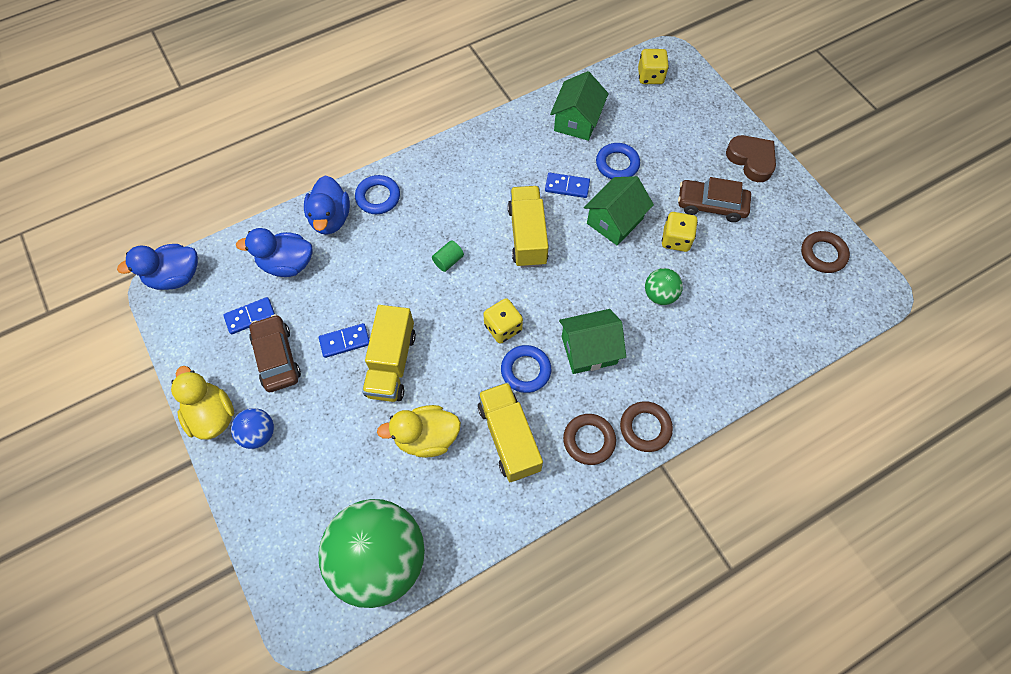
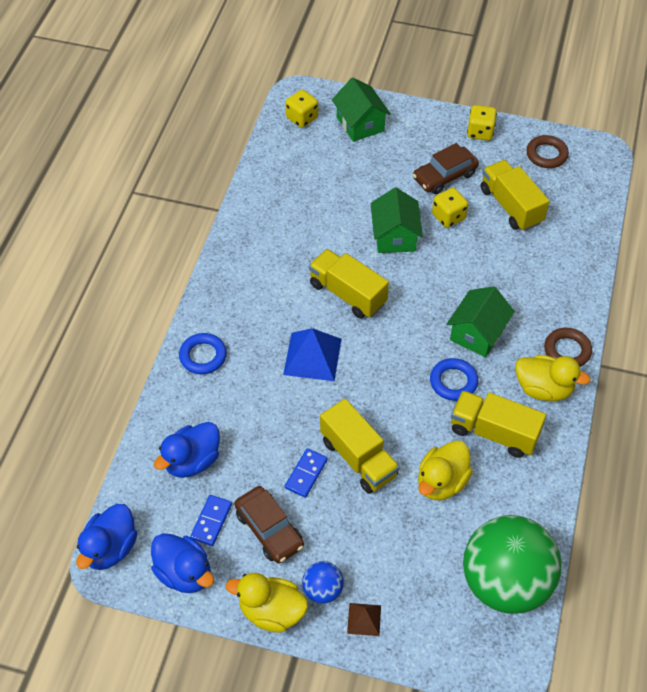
camera: 45 degrees left, 10 degrees down
(259, 482) = (364, 619): none -> brown pyramid
(277, 357) = (269, 529): brown car -> brown car turned 150 degrees counterclockwise
(330, 218) = (185, 401): blue duck -> blue duck (184, 573)
(448, 261) = (312, 356): green cylinder -> blue pyramid
(503, 327) = (405, 368): yellow dice -> yellow dice (480, 132)
(567, 186) = (334, 238): blue domino -> none
(577, 121) = (287, 188): green house -> green house (360, 124)
(589, 440) = (543, 389): brown ring -> yellow duck
(617, 164) = (351, 196): blue ring -> none
(660, 295) = (480, 261): green ball -> none
(739, 272) = (511, 206): none -> yellow truck
(751, 160) = (436, 126): brown heart -> none

